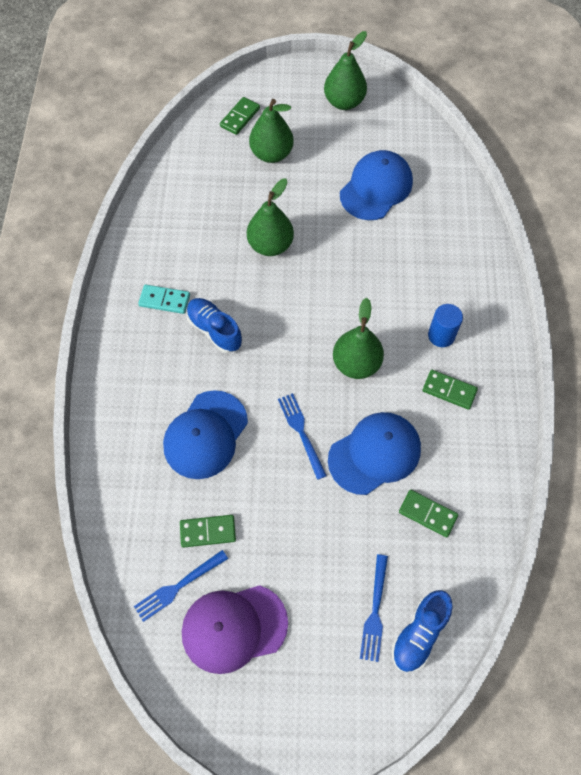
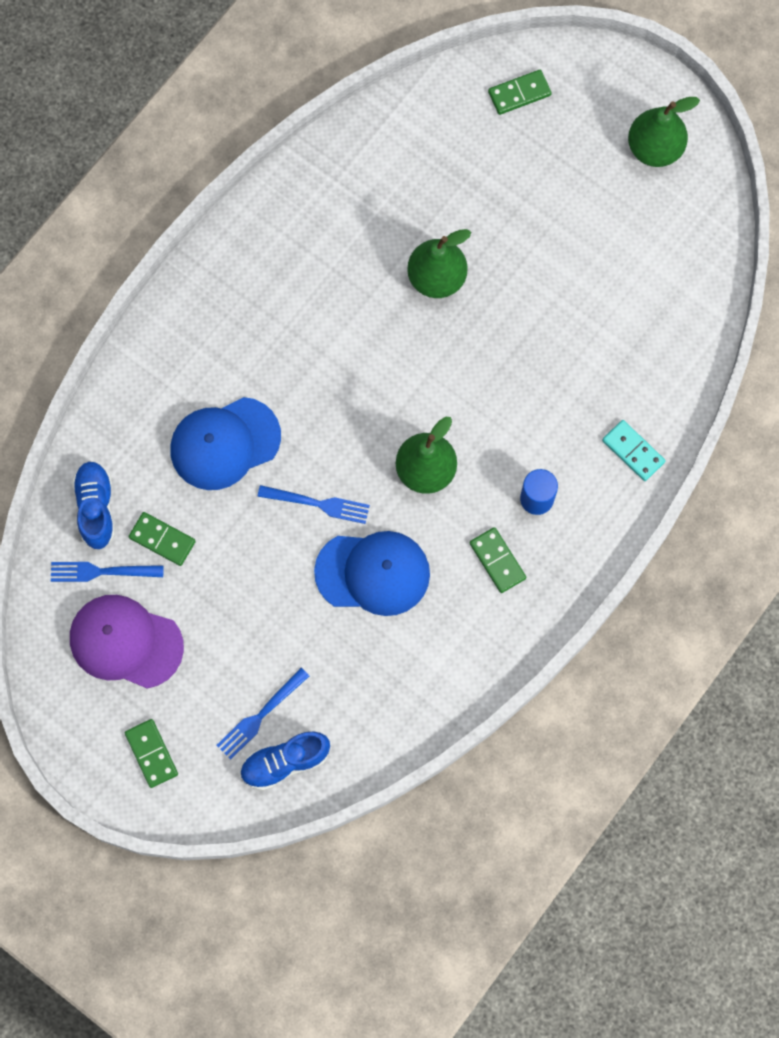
camera: 35 degrees right, 10 degrees up
(164, 300) = (282, 271): turquoise domino -> turquoise domino (633, 451)
(214, 330) = (310, 338): blue shoe -> blue shoe (96, 508)
(271, 154) = (520, 165): green pear -> none
(301, 432) = (318, 504): blue fork -> blue fork turned 90 degrees clockwise
(376, 188) = (604, 283): blue cap -> none
(427, 514) = (378, 664): green domino -> green domino (151, 754)

